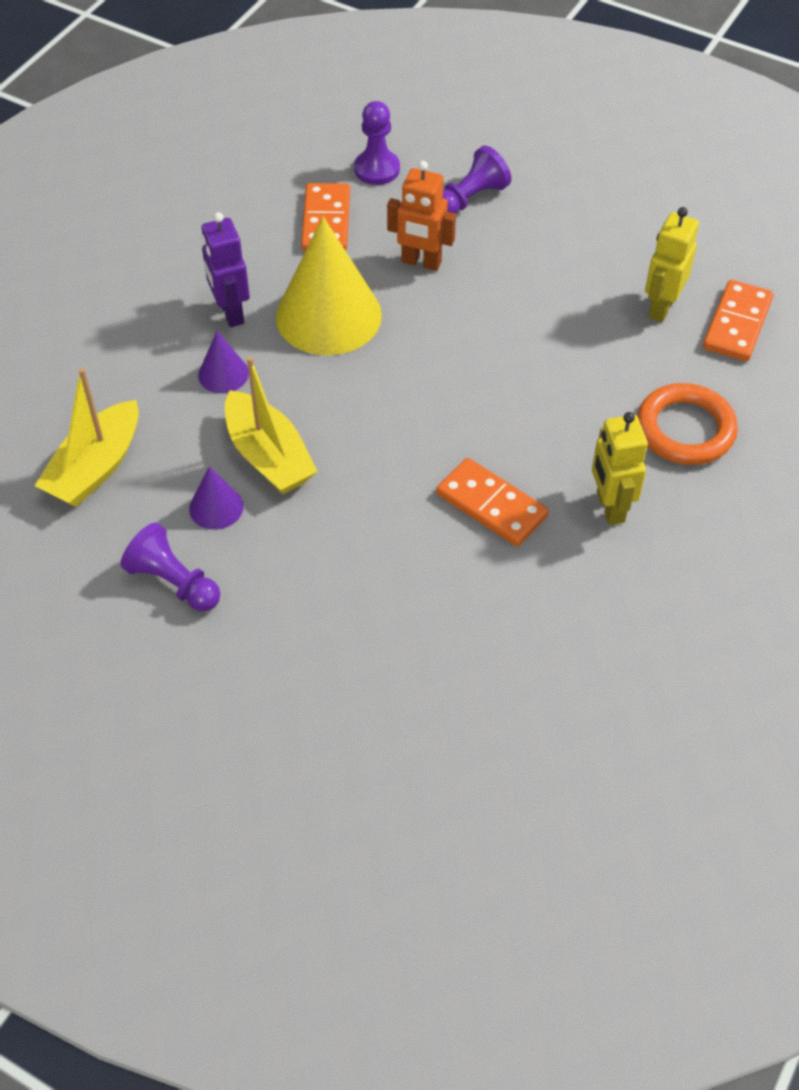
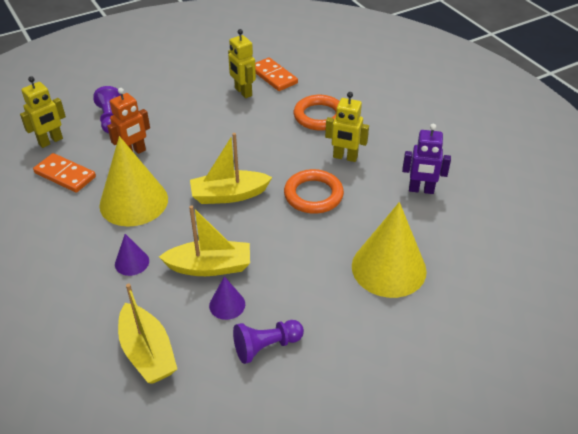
camera: 60 degrees left, 10 degrees down
(230, 313) = (89, 241): purple robot -> purple robot (421, 190)
(377, 169) = (51, 141): purple pawn -> yellow robot
(404, 664) = (388, 268): none -> yellow cone
(417, 408) = (229, 195): none -> yellow boat
(491, 505) = (313, 195): orange domino -> orange ring

